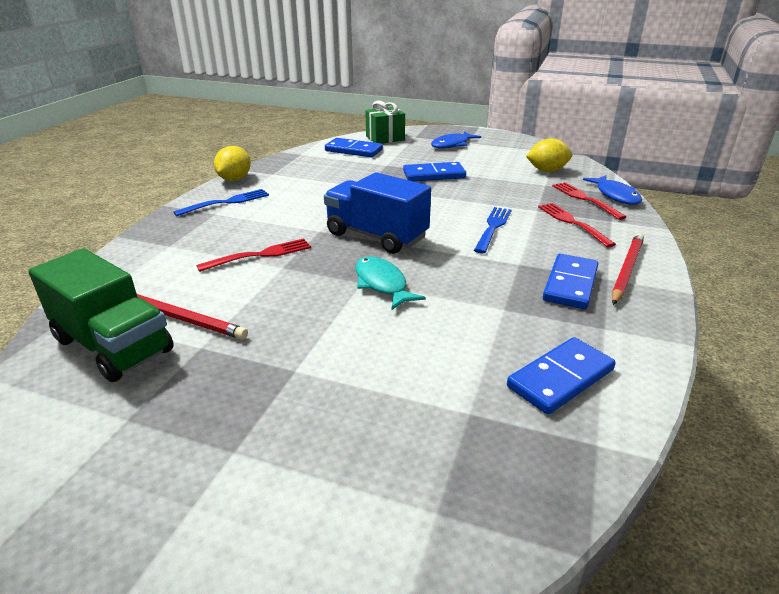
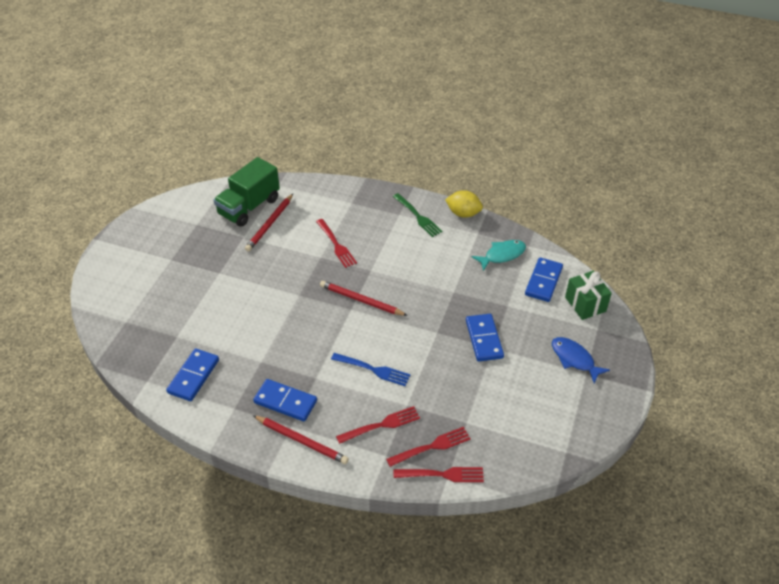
camera: 90 degrees right, 15 degrees up
(226, 202) = (417, 216): blue fork -> green fork
(376, 236) = (361, 300): blue truck -> red pencil
(382, 284) = (295, 304): turquoise fish -> turquoise fish (502, 255)
(547, 171) = (504, 431): yellow lemon -> none
(560, 378) = (193, 376): blue domino -> blue domino turned 60 degrees clockwise
(615, 195) = (442, 475): blue fish -> red fork

